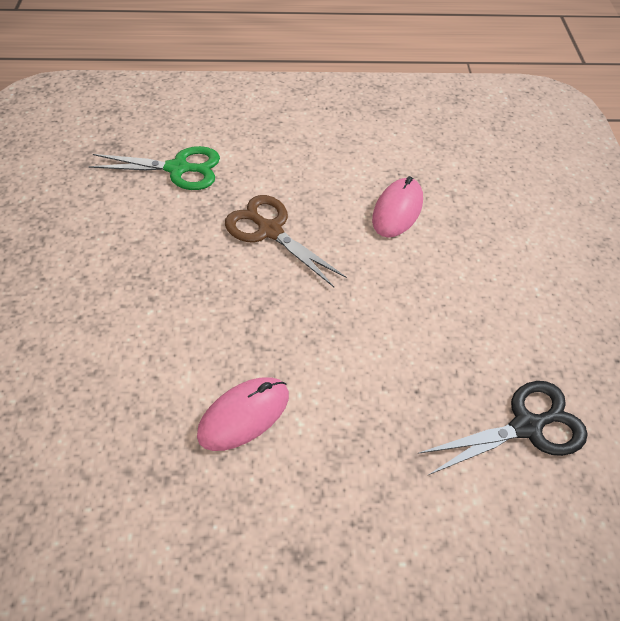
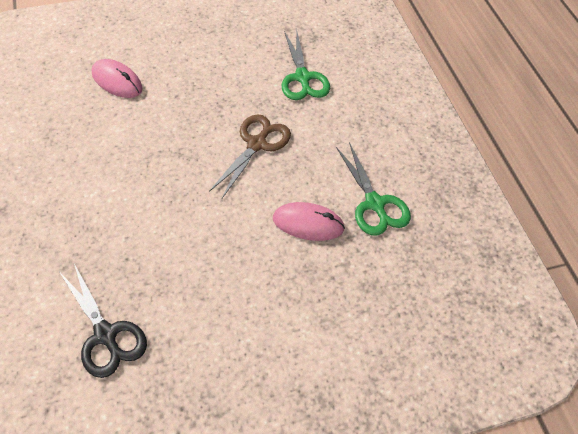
camera: 75 degrees right, 0 degrees up
(244, 415) = (93, 164): pink mouse -> pink mouse (117, 81)
(382, 155) = (374, 204): none -> green scissors

